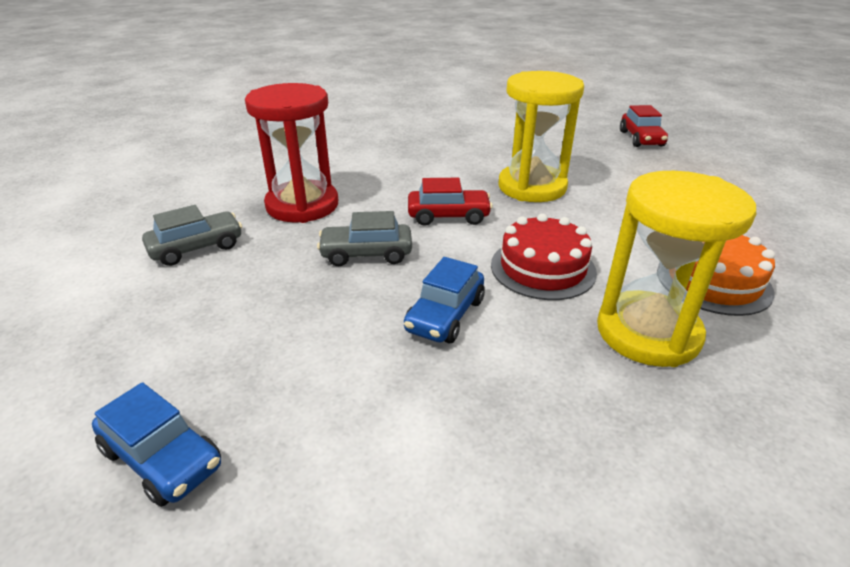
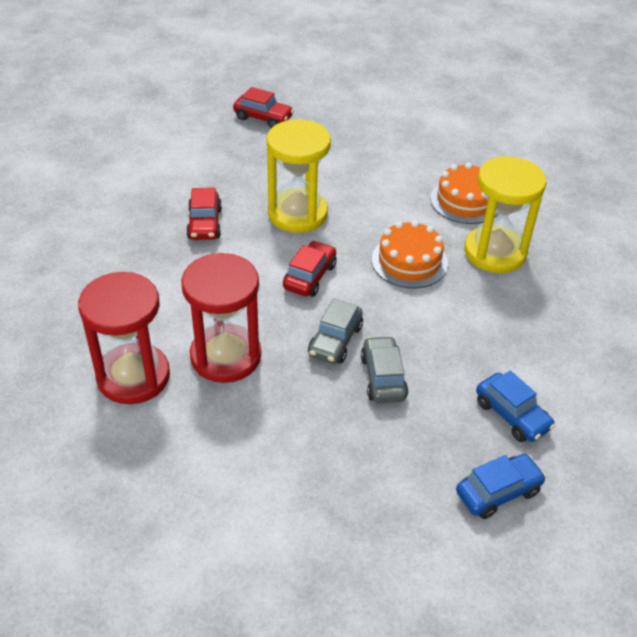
camera: 65 degrees left, 10 degrees up
(197, 248) = (255, 442): grey car -> grey car (383, 377)
(253, 176) = (133, 376): none -> red hourglass
(445, 315) = (433, 327): blue car -> blue car (512, 415)
(462, 154) = (204, 224): none -> red car
(543, 268) = (409, 261): red cake -> orange cake

